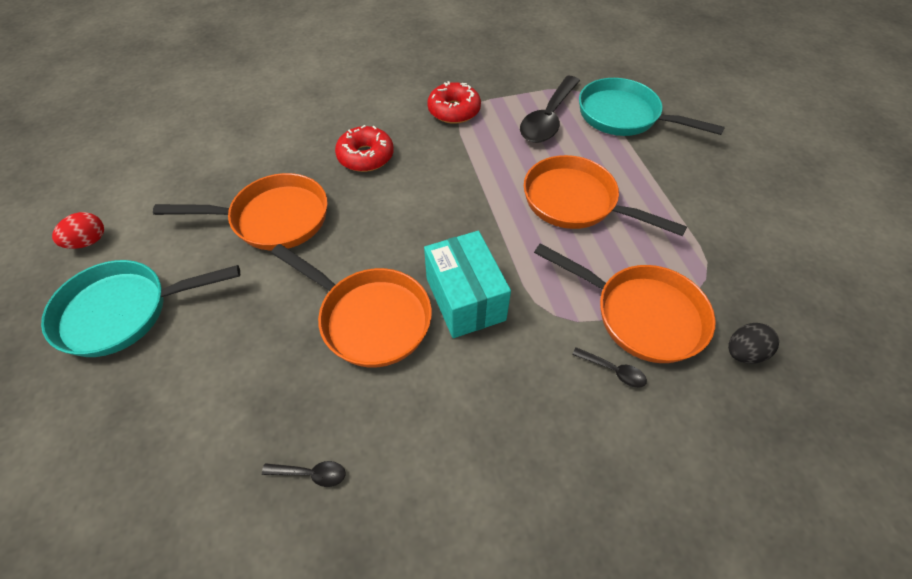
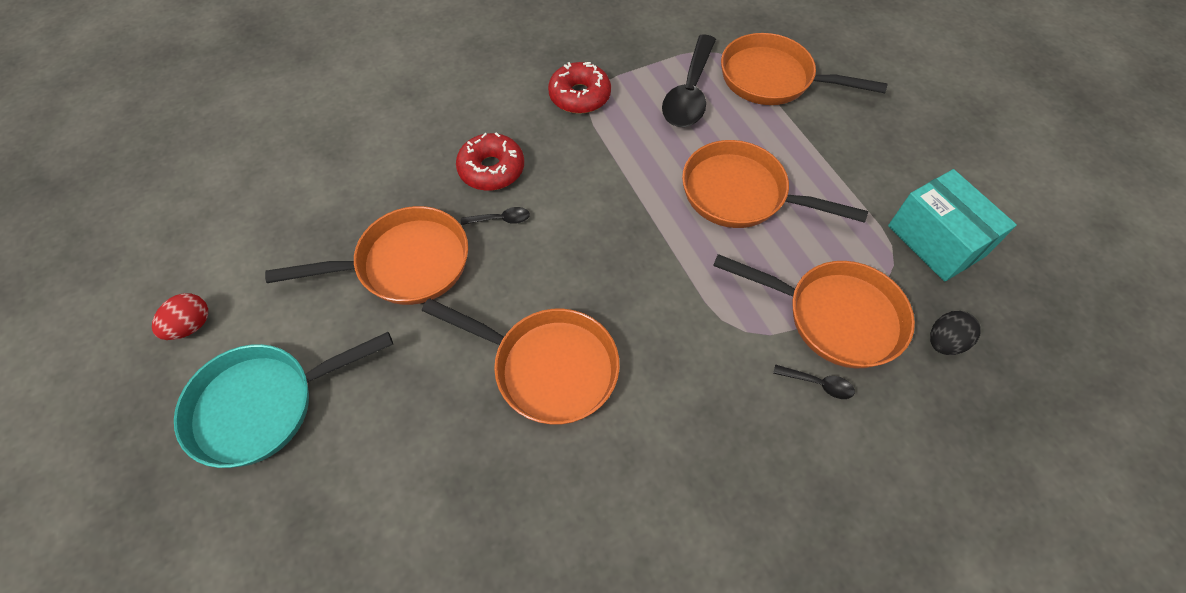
camera: 10 degrees left, 5 degrees up
(311, 473) = (531, 551): black spoon -> black spoon (501, 219)
(465, 299) = (646, 328): turquoise box -> turquoise box (936, 241)
(623, 116) = (772, 79): turquoise pan -> orange pan

